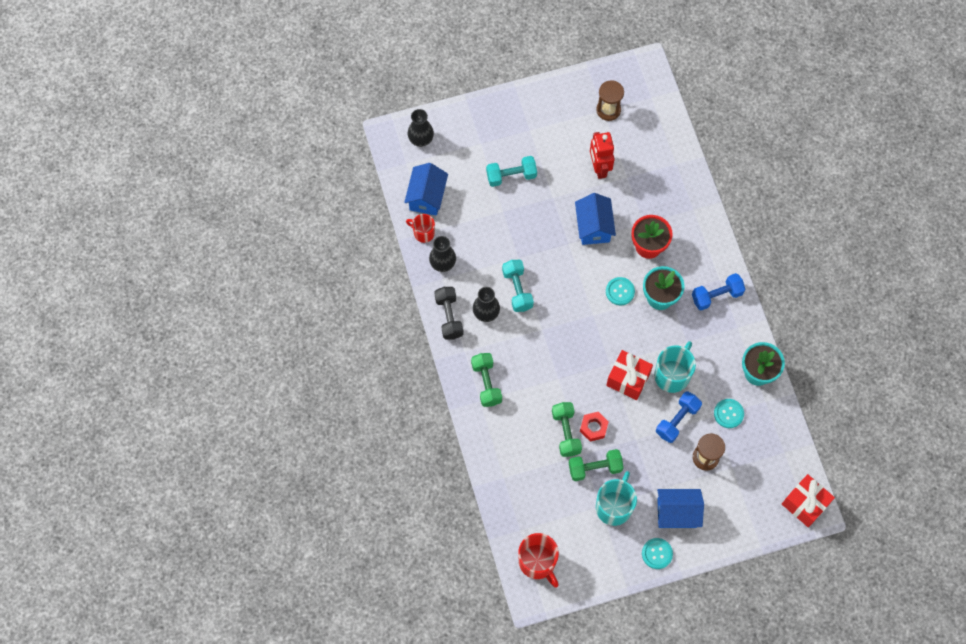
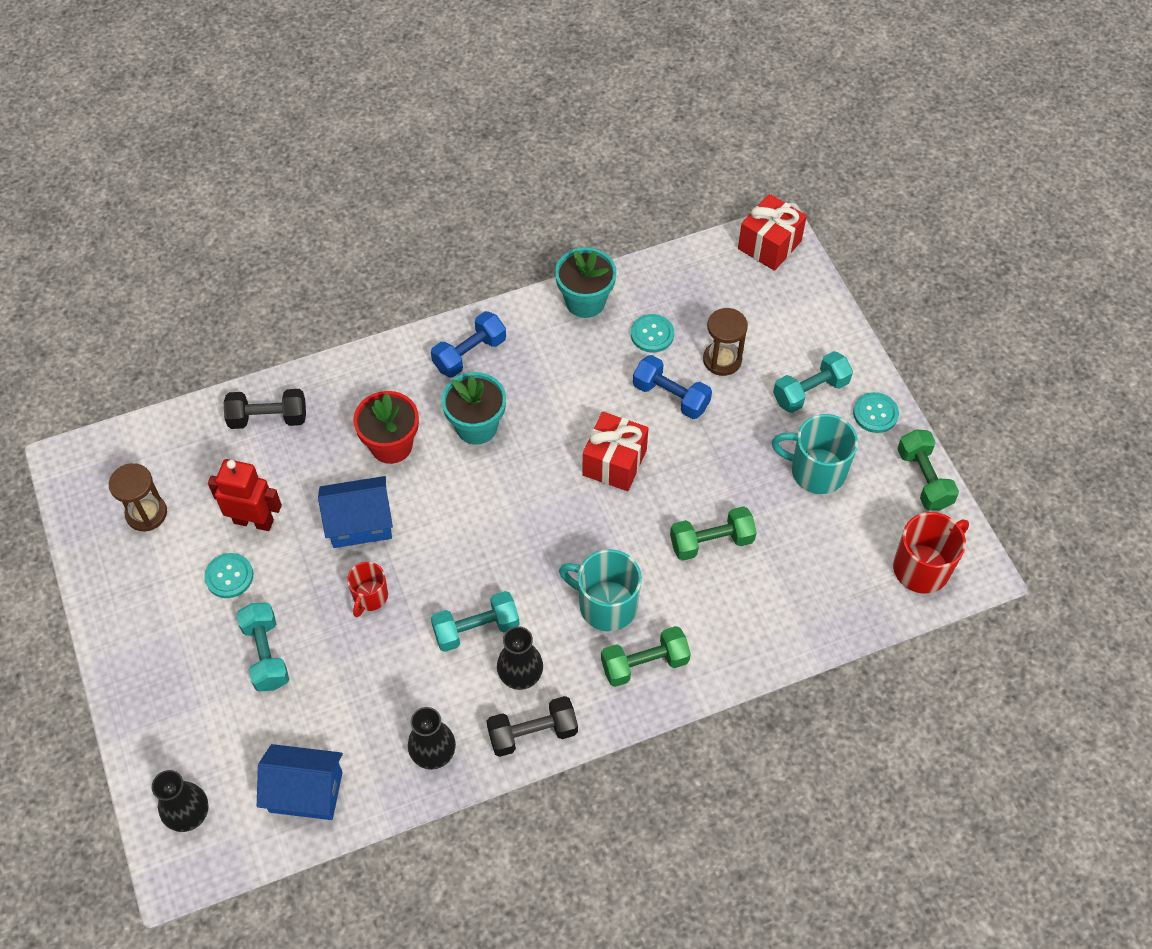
camera: 95 degrees left, 10 degrees down
(423, 233) = (376, 791): red mug -> red mug (370, 597)
(593, 428) = (698, 504): red nut -> none
(595, 468) = (761, 499): green dumbbell -> green dumbbell (923, 479)
(599, 168) = (254, 521): red robot -> red robot turned 150 degrees counterclockwise
(620, 291) = (470, 480): turquoise button -> turquoise button (229, 576)
(672, 175) = (268, 418): none -> black dumbbell
(672, 375) = (600, 405): turquoise mug -> turquoise mug (606, 605)
(677, 513) = (810, 391): blue house -> turquoise dumbbell
(716, 296) = (470, 354): blue dumbbell -> blue dumbbell turned 75 degrees clockwise

